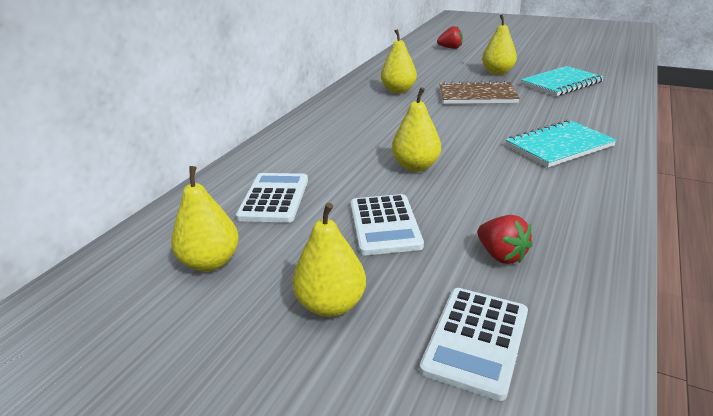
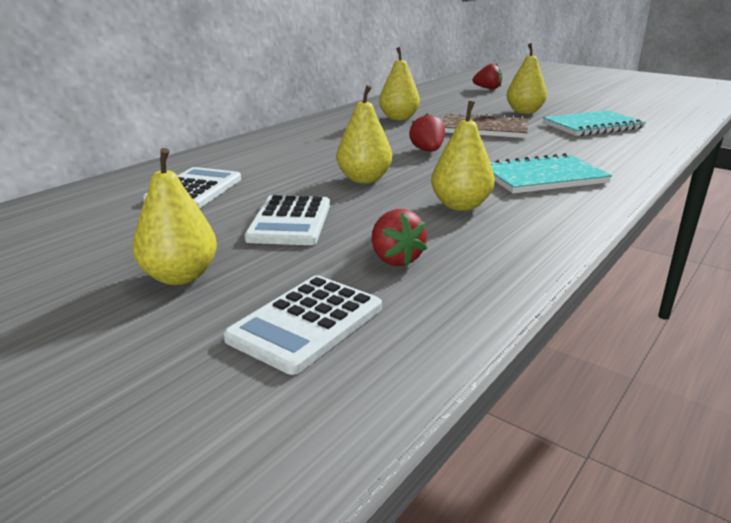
camera: 10 degrees right, 5 degrees down
(210, 262) = (90, 231): yellow pear -> yellow pear (460, 206)
(447, 126) = (427, 151): none -> red strawberry

